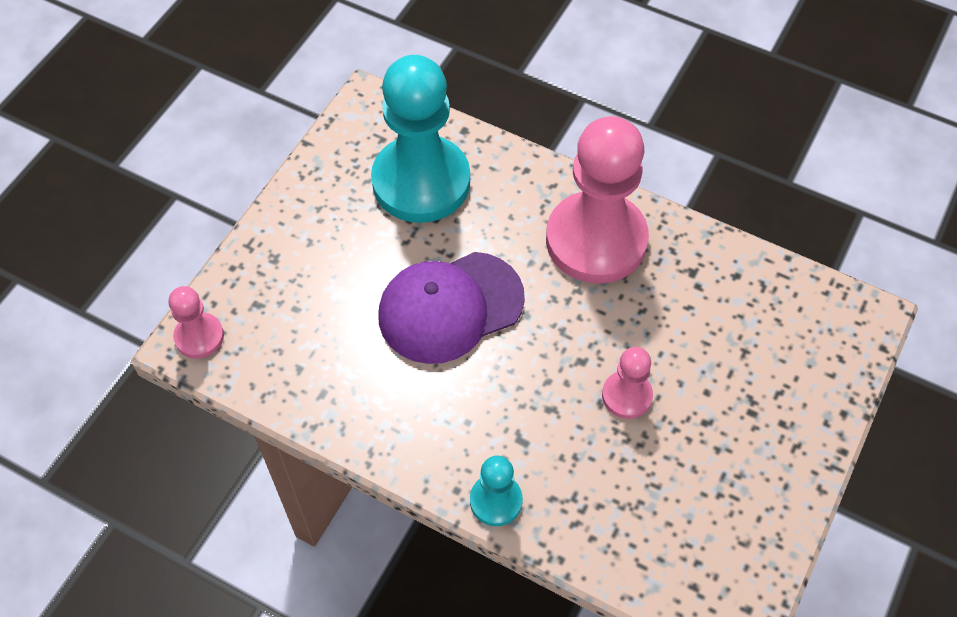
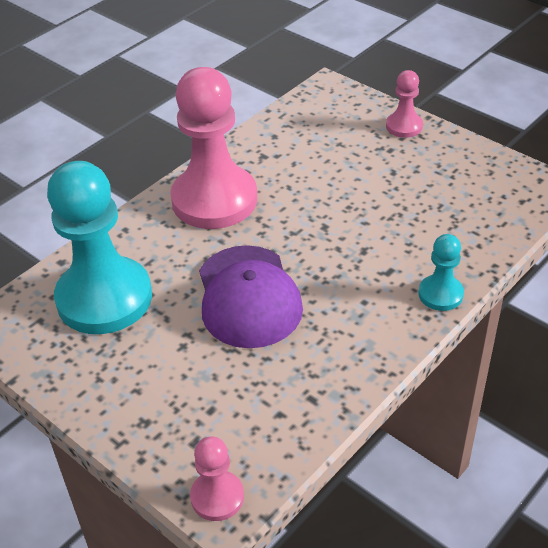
camera: 75 degrees left, 15 degrees down
(627, 396) = (362, 207): pink pawn -> pink pawn (404, 126)

